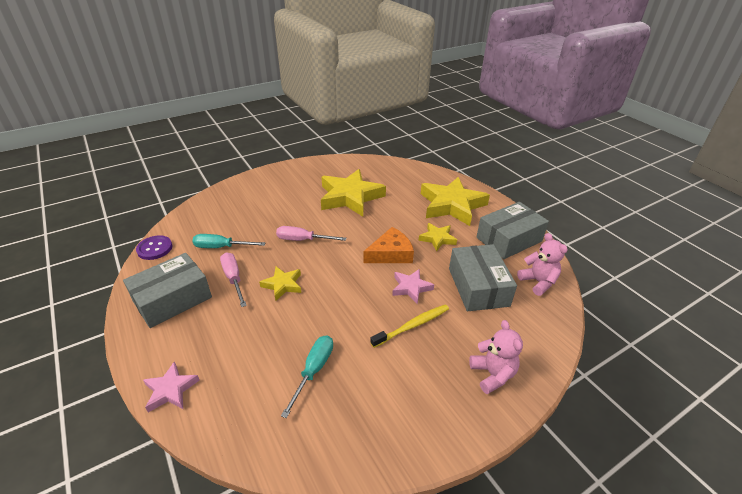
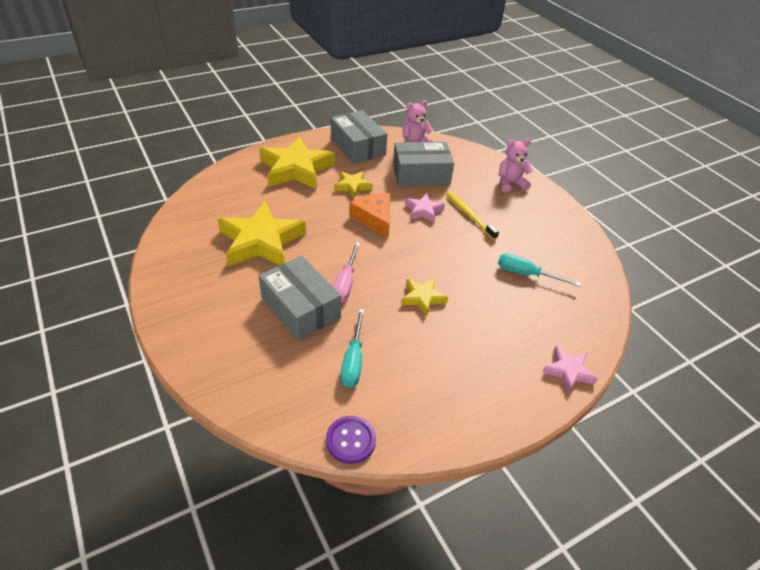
camera: 90 degrees left, 5 degrees up
(172, 299) = (450, 395): grey box -> grey box (300, 308)
(233, 279) = (413, 341): pink screwdriver -> none

